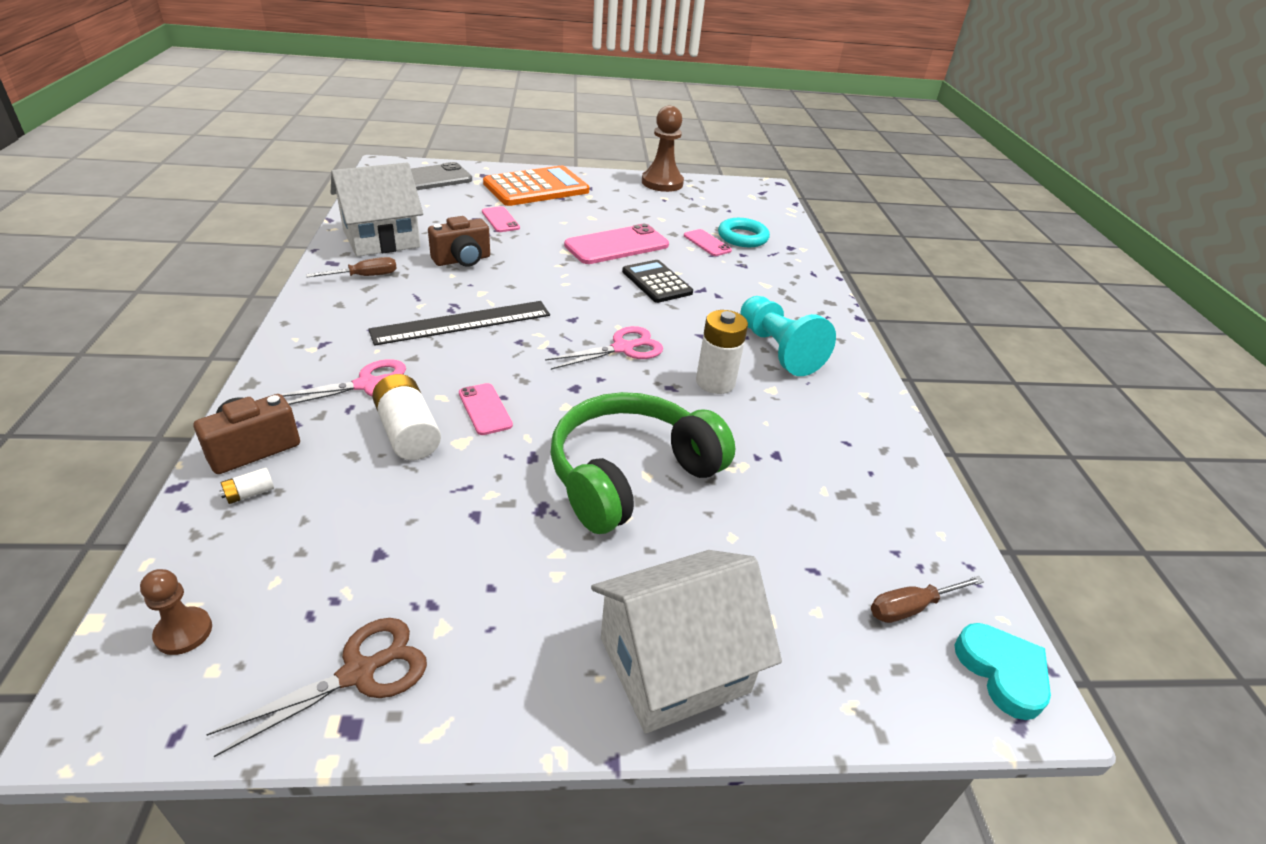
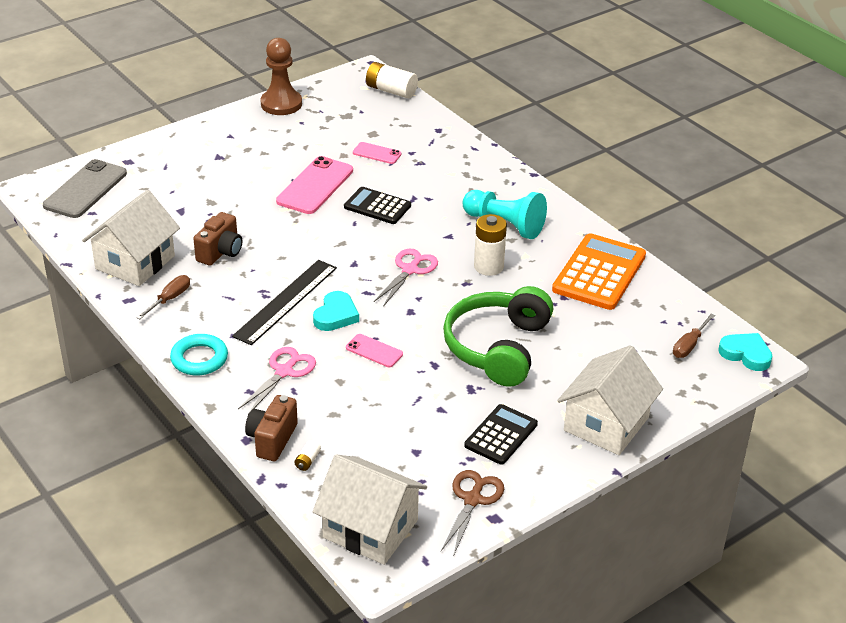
camera: 30 degrees left, 0 degrees up
(183, 632) = (370, 529): brown pawn -> white house
(408, 433) = (348, 387): white battery -> white battery (391, 90)
(492, 356) = (336, 315): none -> turquoise heart
(500, 220) = (201, 202): pink phone -> none
(508, 594) = (501, 435): none -> black calculator
(536, 188) = (188, 156): orange calculator -> orange calculator (599, 273)
(742, 237) = (396, 135): turquoise ring -> turquoise ring (199, 359)

